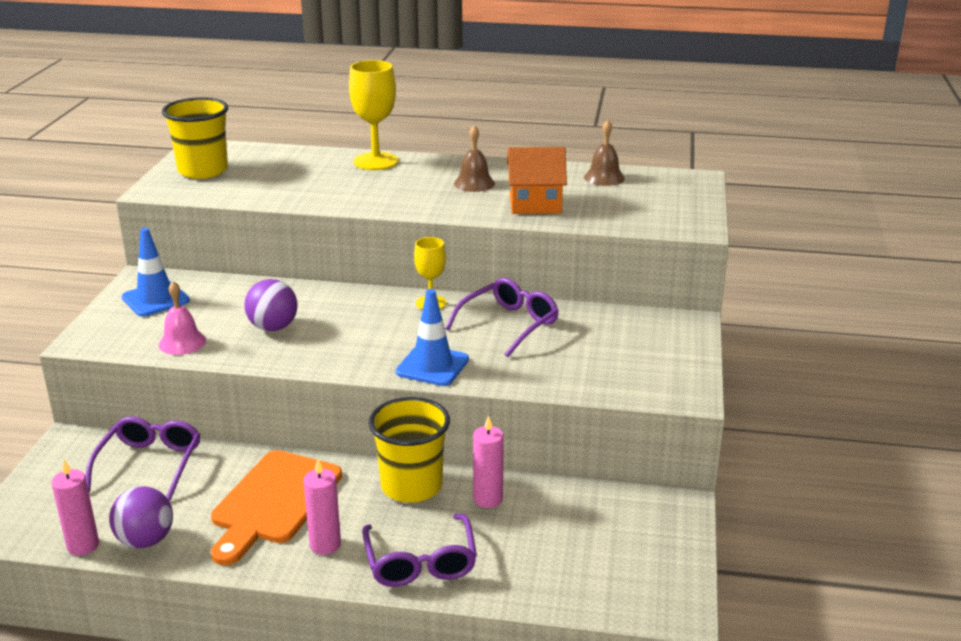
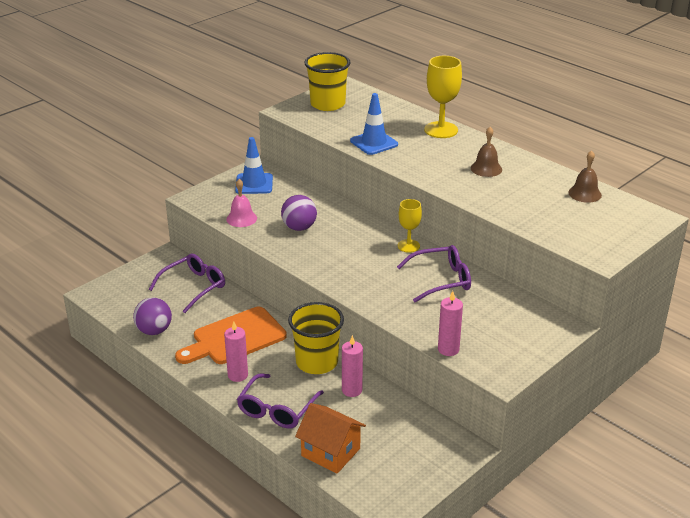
camera: 35 degrees right, 5 degrees up
(83, 545) = (124, 320): pink candle -> pink candle (448, 349)
(432, 366) = (363, 289): blue traffic cone -> blue traffic cone (374, 143)
(535, 204) = (508, 199): orange house -> orange house (331, 452)

